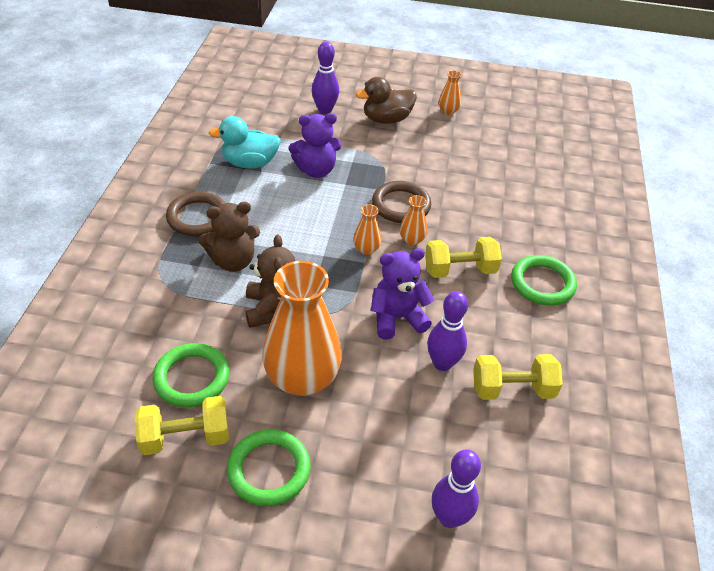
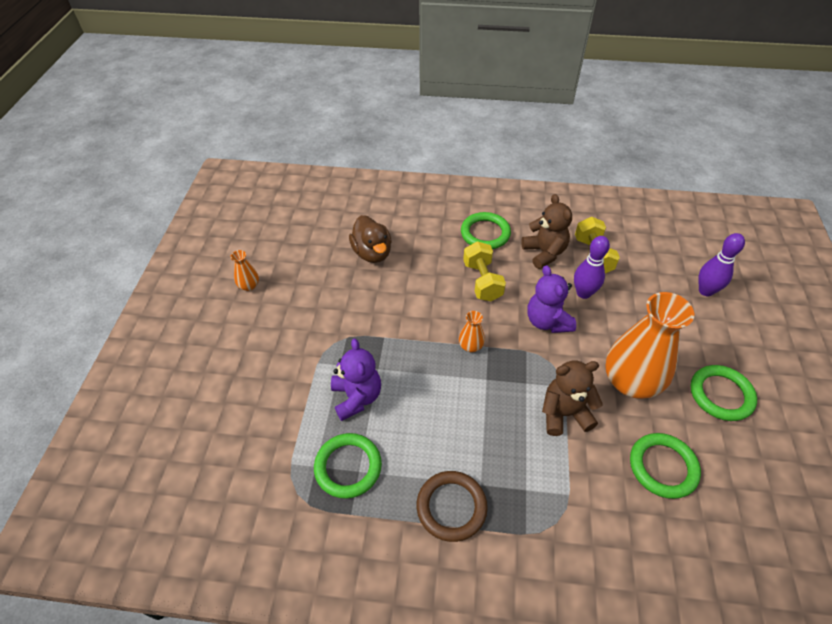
camera: 90 degrees left, 5 degrees up
(185, 437) = (721, 459): yellow dumbbell -> none
(233, 261) = (511, 457): brown teddy bear -> brown teddy bear (544, 253)
(250, 163) = (348, 467): turquoise duck -> green ring
(325, 110) = (240, 399): purple bowling pin -> none
(386, 119) = (262, 338): brown duck -> brown duck (372, 253)
(401, 205) = (405, 322): brown ring -> none
(412, 240) = (451, 313): orange vase -> none

